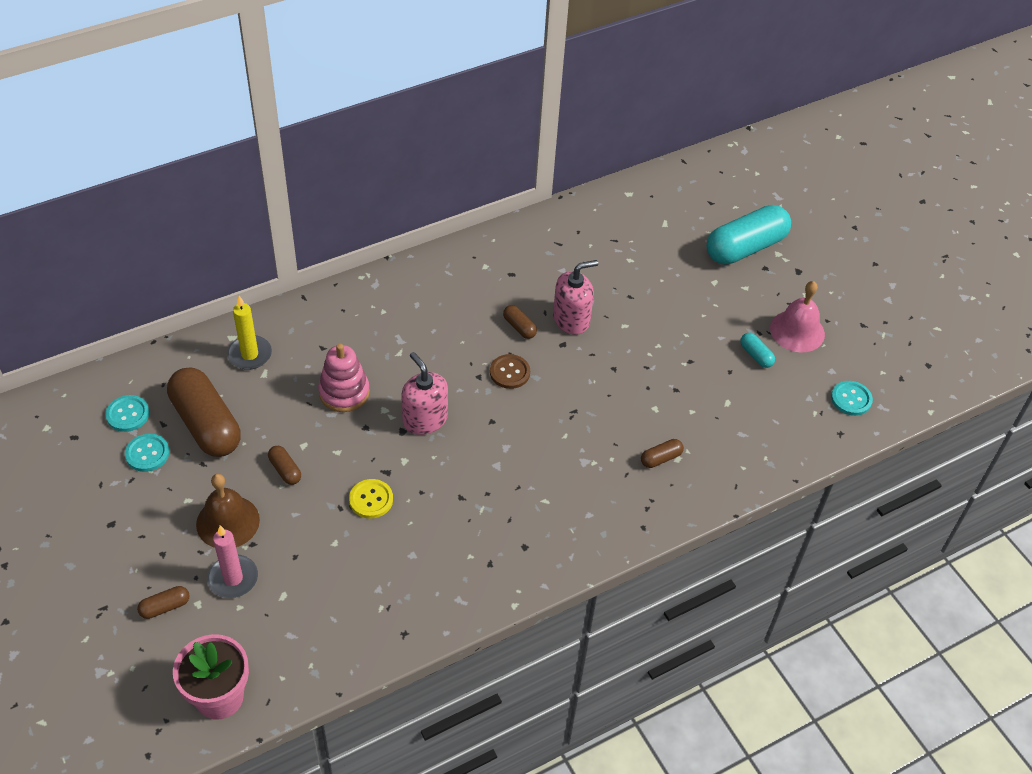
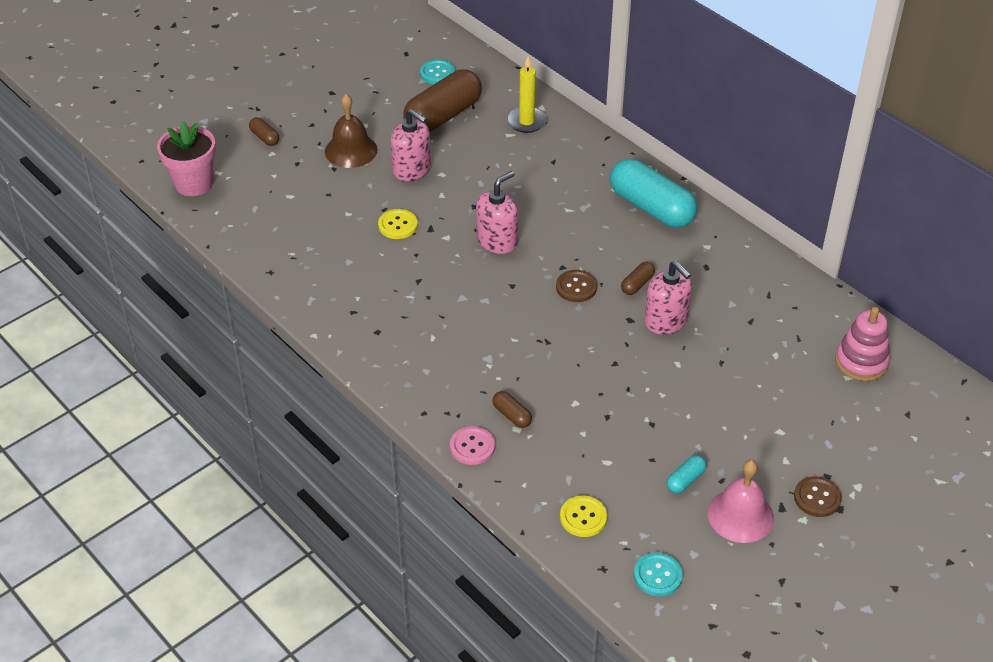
camera: 80 degrees right, 5 degrees down
(147, 453) = (403, 93): turquoise button -> none
(233, 578) = (299, 166): pink candle -> none
(285, 470) = (412, 169): brown capsule -> pink soap dispenser
(344, 392) = (508, 185): pink stacking toy -> pink stacking toy (861, 362)
(693, 497) = (472, 447): none -> pink button
(745, 247) = (850, 454): turquoise capsule -> turquoise capsule (651, 207)
(786, 280) = (817, 498): none -> brown button
(786, 433) = (583, 517): none -> yellow button

